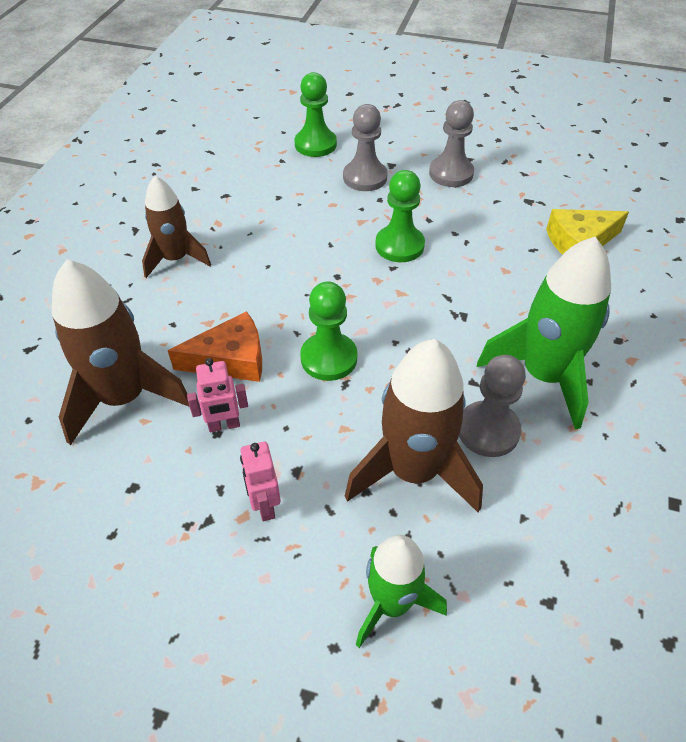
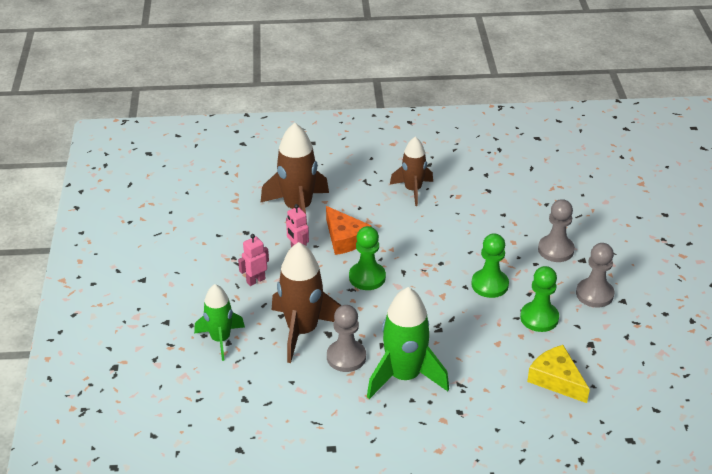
camera: 70 degrees right, 10 degrees down
(315, 144) = (578, 215): green pawn -> green pawn (539, 318)

